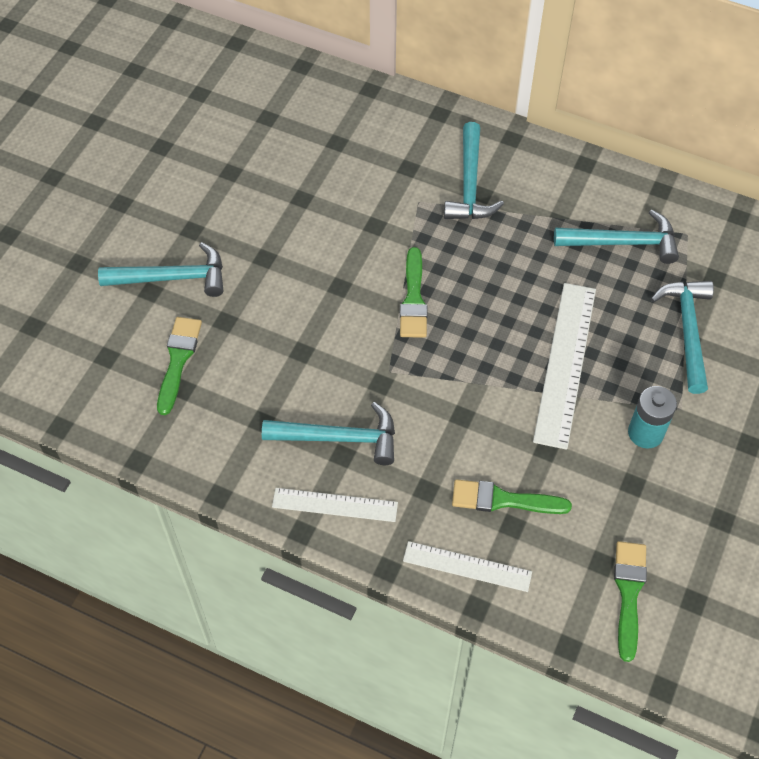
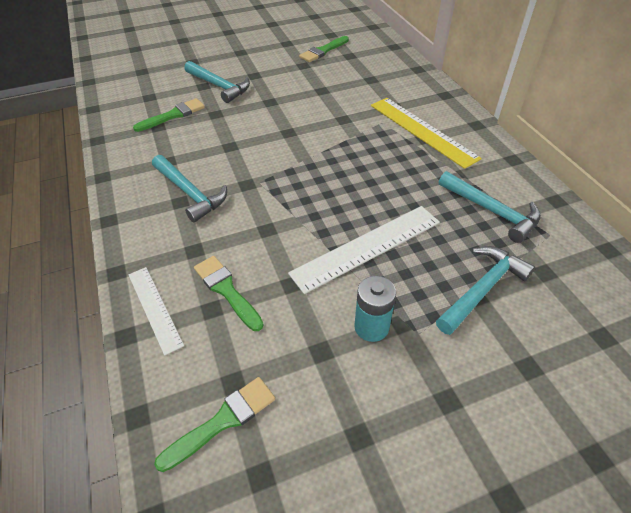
camera: 45 degrees right, 10 degrees down
(335, 505) = (141, 220): white ruler -> none
(413, 299) = (319, 160): green brush -> green brush (323, 51)
(470, 185) = (422, 131): turquoise hammer -> yellow ruler

